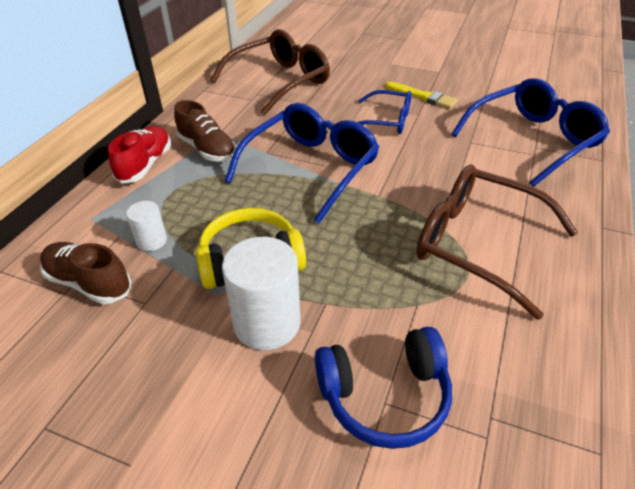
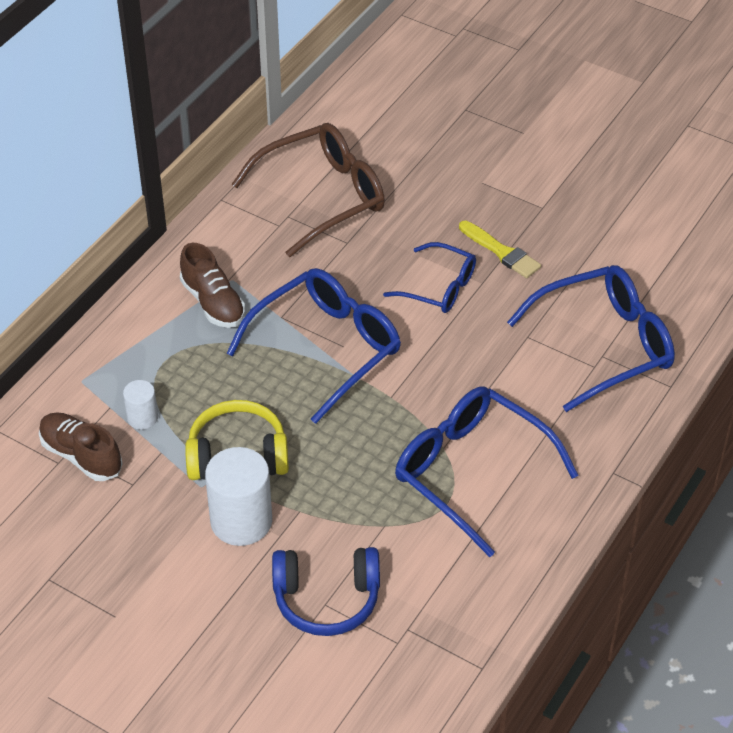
camera: 10 degrees right, 5 degrees up
(145, 165) = (141, 316): red shoe -> none
(478, 244) = (471, 472): brown glasses -> blue glasses

